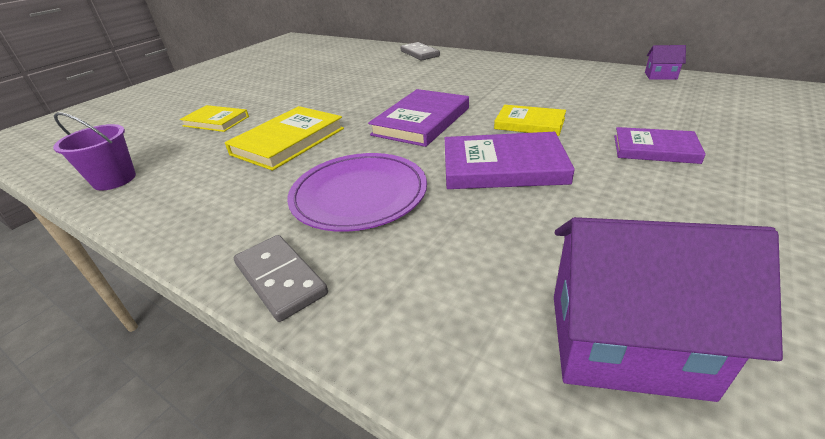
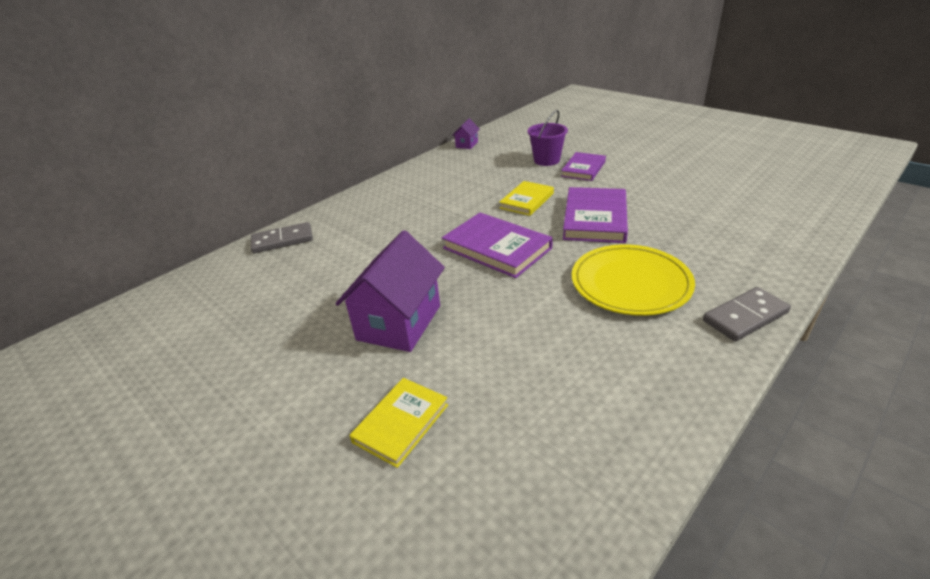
camera: 80 degrees left, 0 degrees up
(114, 180) = (570, 507): purple bucket -> purple bucket (546, 160)
(288, 141) = (507, 336): yellow book -> none
(359, 195) = (630, 283): purple plate -> yellow plate
(625, 343) = (761, 209): purple house -> purple house (399, 322)

